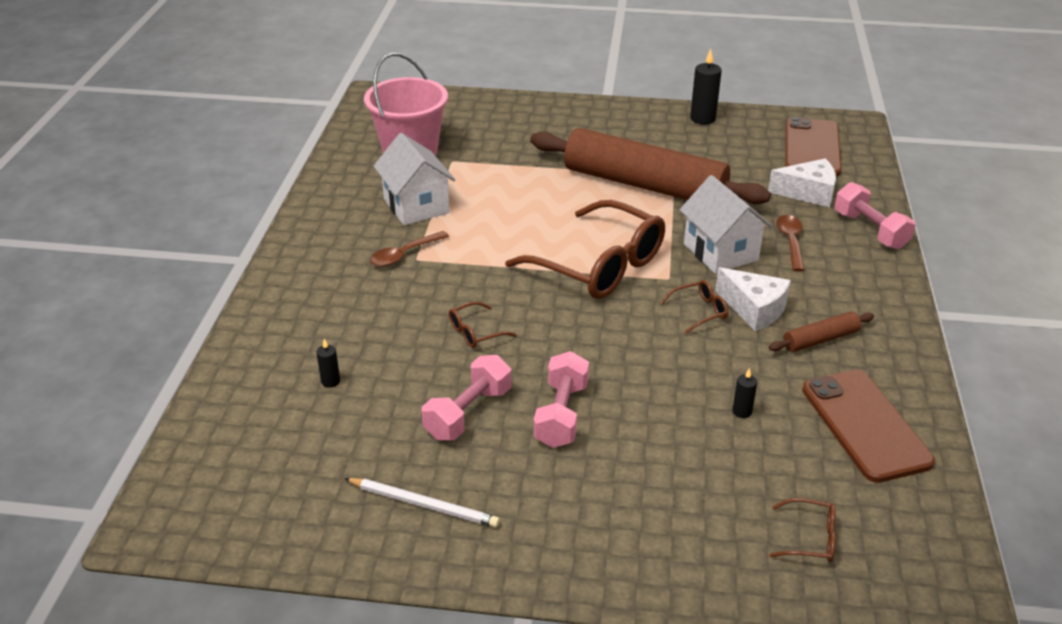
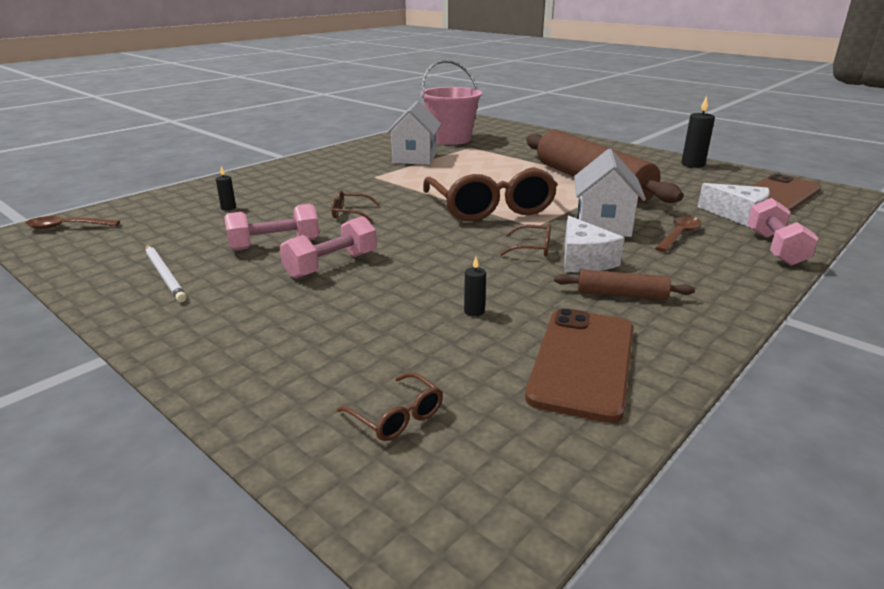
camera: 35 degrees right, 10 degrees down
(404, 255) = (370, 173): brown spoon -> brown spoon (67, 227)

